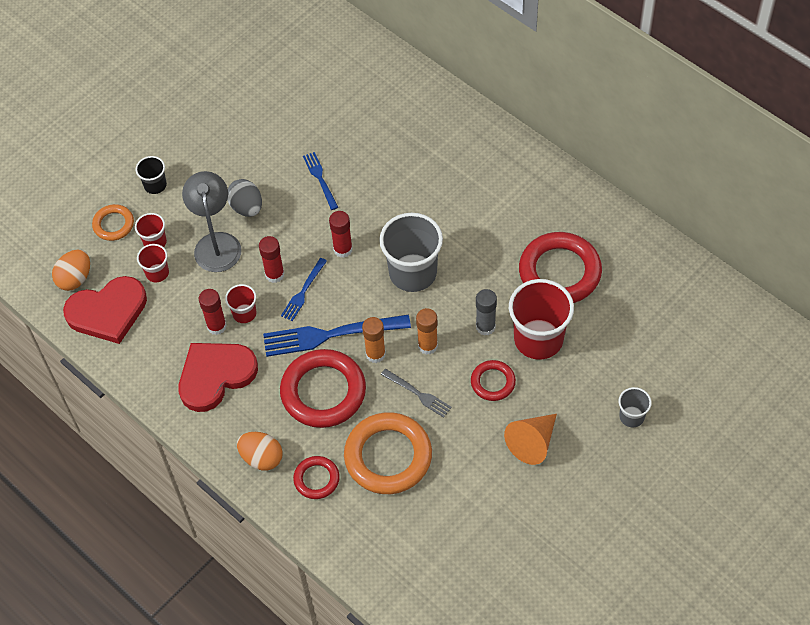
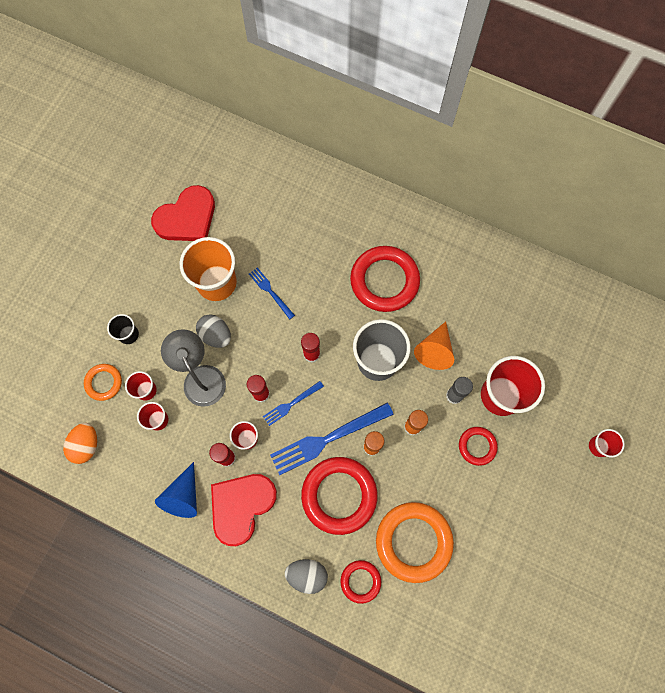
camera: 20 degrees left, 15 degrees up
(108, 312) = (126, 470): red heart -> red heart (187, 218)
(158, 351) = (183, 496): none -> blue cone
(261, 458) = (307, 574): orange egg -> grey egg
(265, 157) = (216, 283): none -> orange cup
(303, 292) = (291, 404): blue fork -> blue fork turned 45 degrees clockwise
(418, 394) = (419, 475): grey fork -> none
(532, 443) = (527, 494): orange cone -> orange cone (434, 350)
(559, 272) = (498, 328): red ring -> red ring (384, 281)
(631, 416) = (598, 446): grey cup -> red cup

